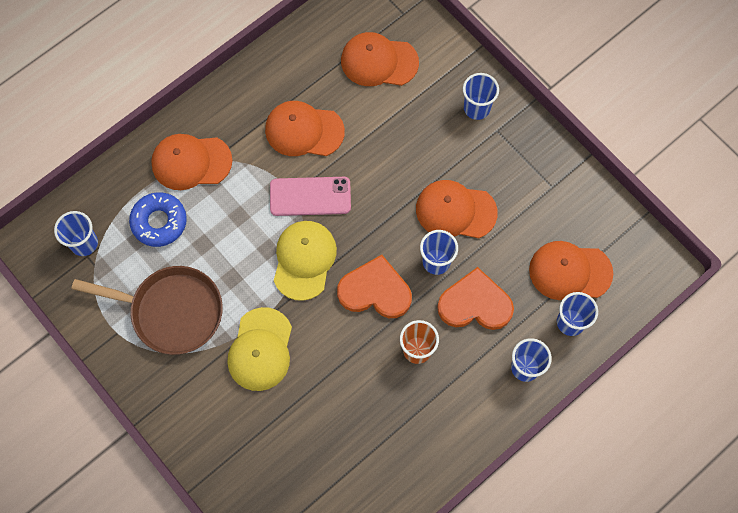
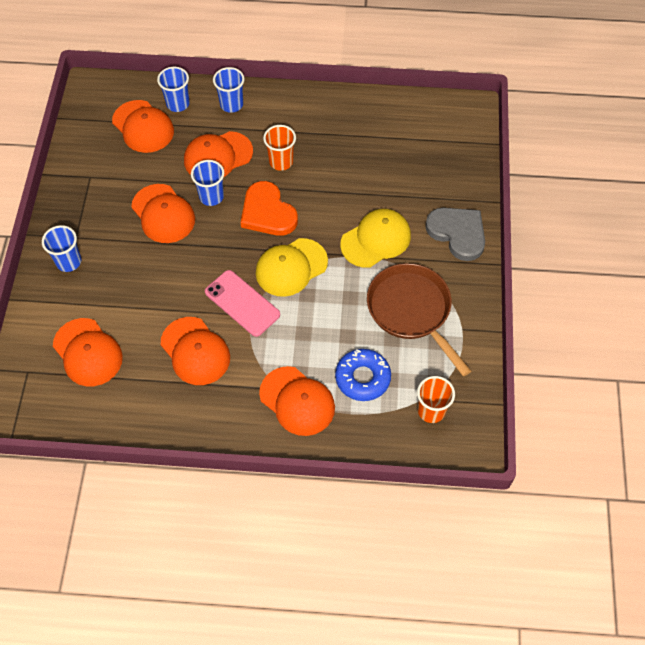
camera: 135 degrees left, 10 degrees down
(84, 243) = (431, 411): blue cup -> orange cup
(197, 422) = (457, 233): none -> grey heart
(475, 304) = (218, 156): orange heart -> orange cap

